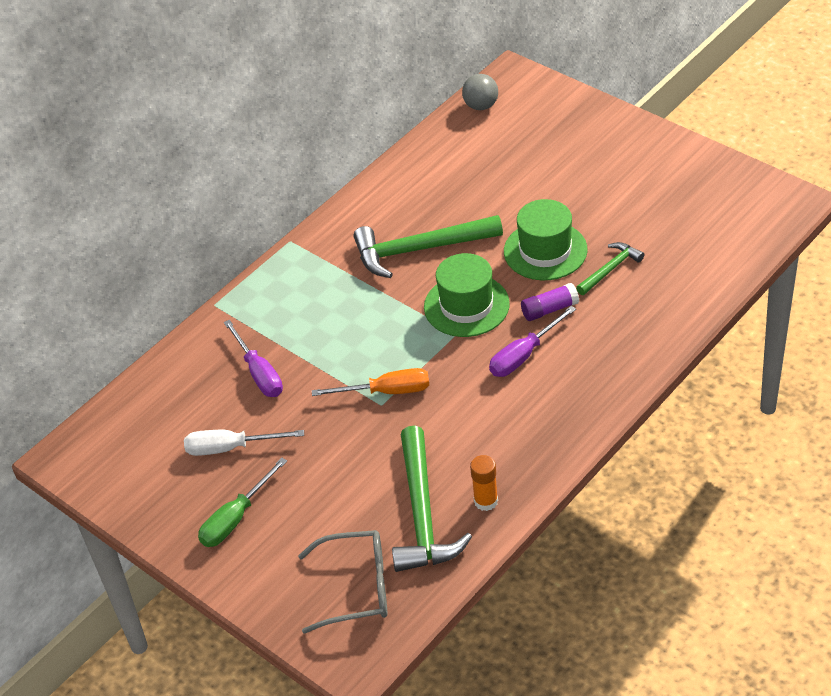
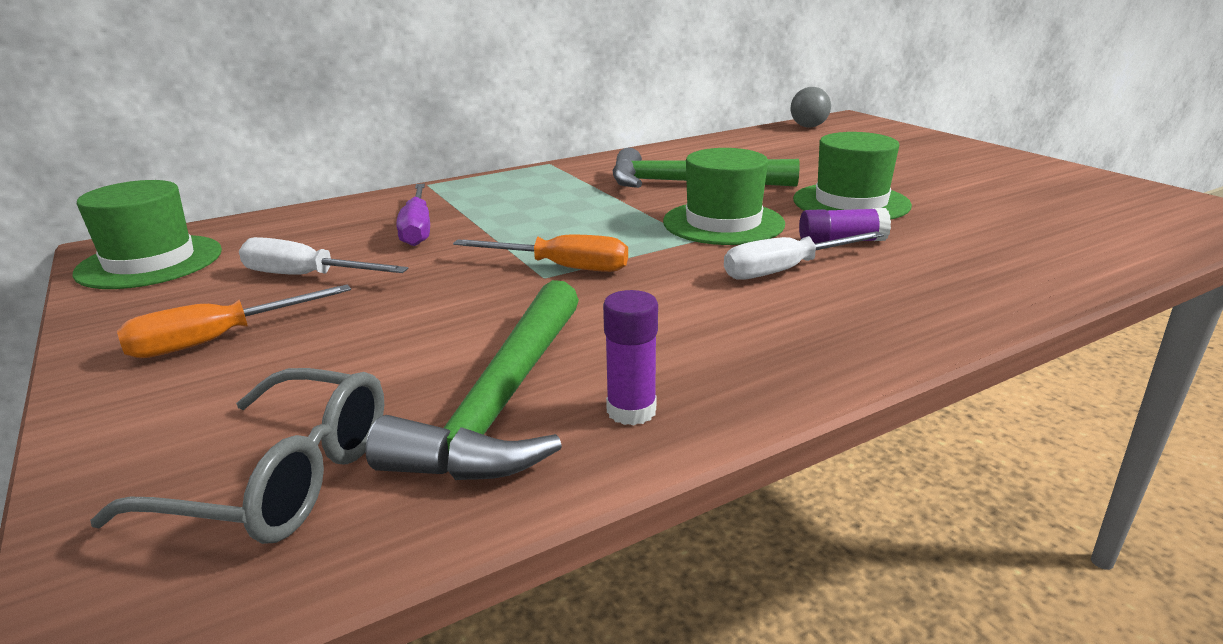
camera: 15 degrees right, 20 degrees down
(108, 464) = (150, 262): none -> green hat
(236, 518) = (217, 340): green screwdriver -> orange screwdriver
(486, 501) = (631, 411): orange glue stick -> purple glue stick
(524, 355) = (785, 270): purple screwdriver -> white screwdriver
(610, 269) = (943, 225): green hammer -> none

